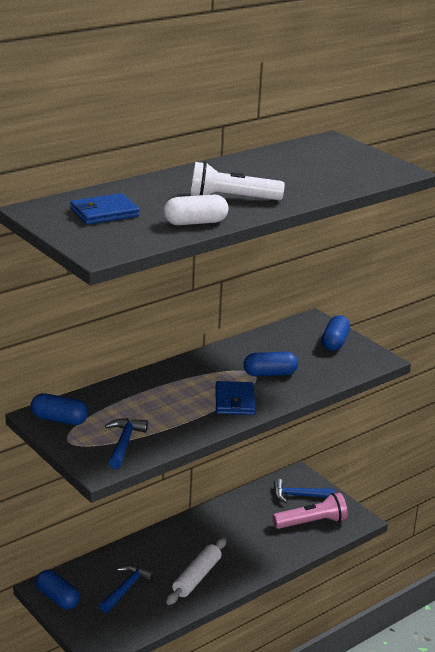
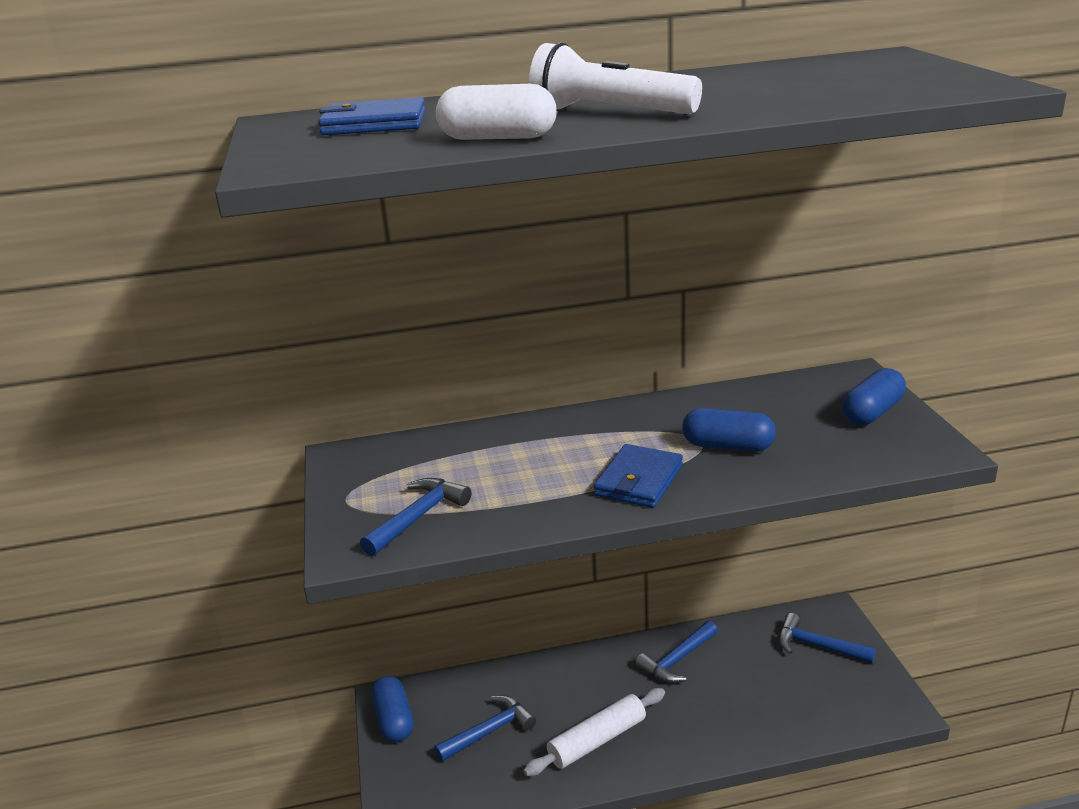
camera: 30 degrees right, 0 degrees up
(59, 419) = (363, 465): blue capsule -> none
(219, 522) = (677, 660): none -> blue hammer
(311, 522) = (818, 695): pink flashlight -> none

